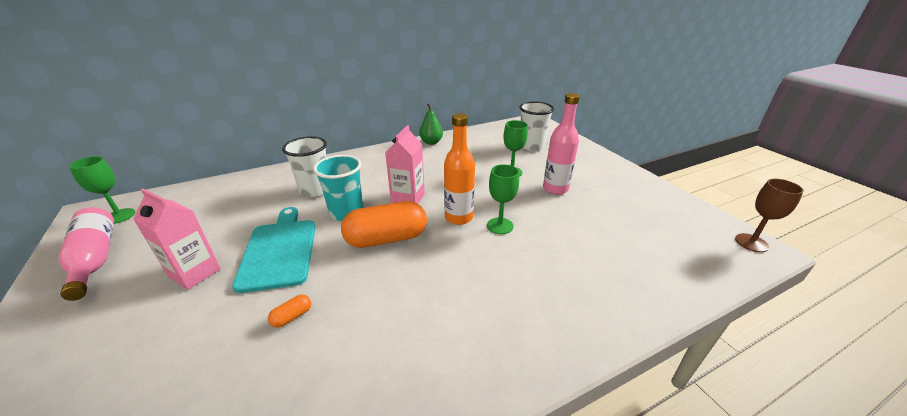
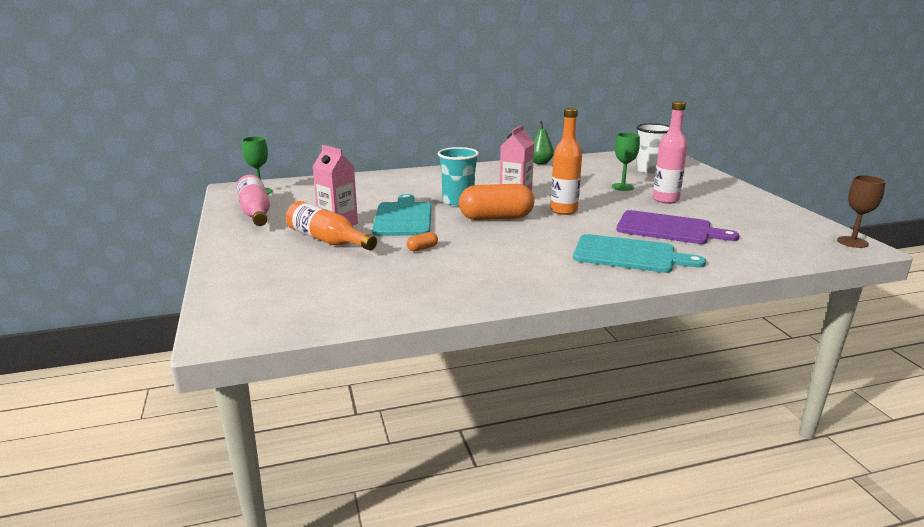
camera: 10 degrees right, 10 degrees down
(169, 312) = (327, 240): none -> orange bottle
(315, 190) = (426, 187): white cup -> none
(500, 226) = (602, 217): green goblet -> none
(539, 298) = (629, 255): none -> turquoise cutting board
(569, 239) = (668, 228): none -> purple cutting board

